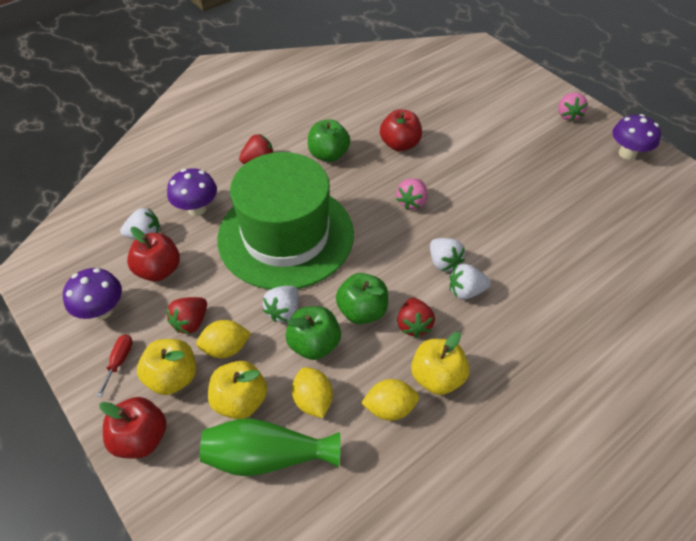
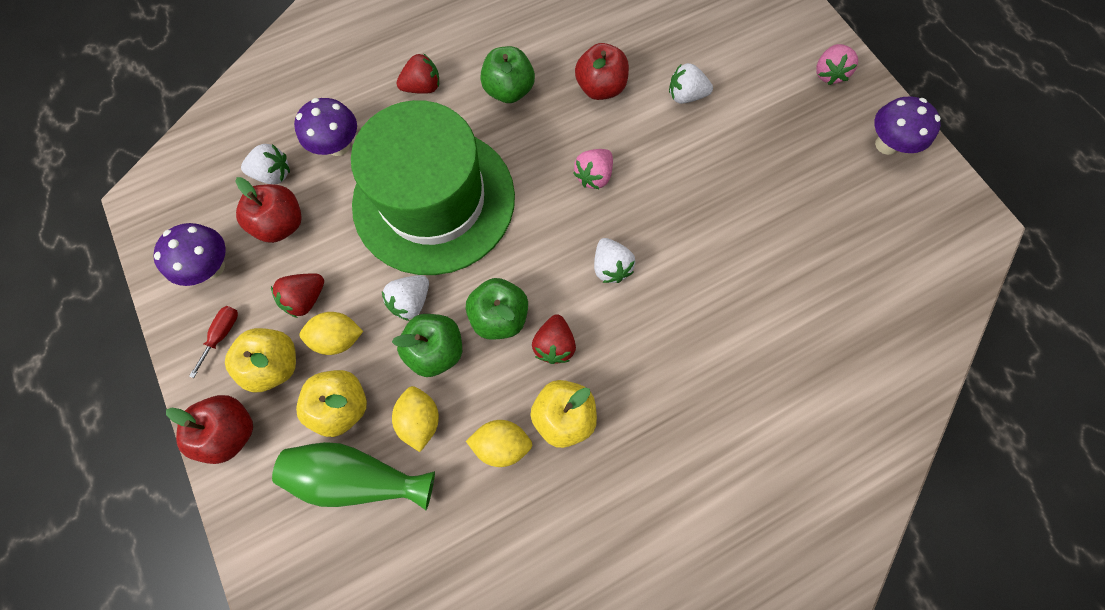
camera: 10 degrees right, 20 degrees up
(466, 291) = (626, 310): white strawberry -> white strawberry (685, 96)

